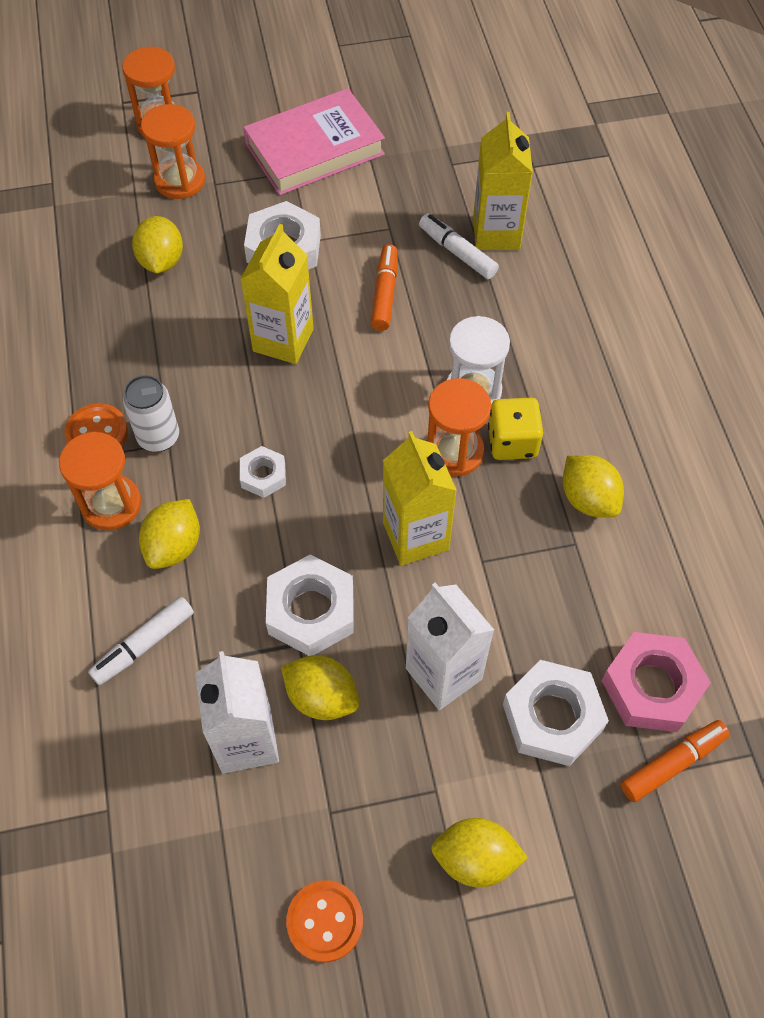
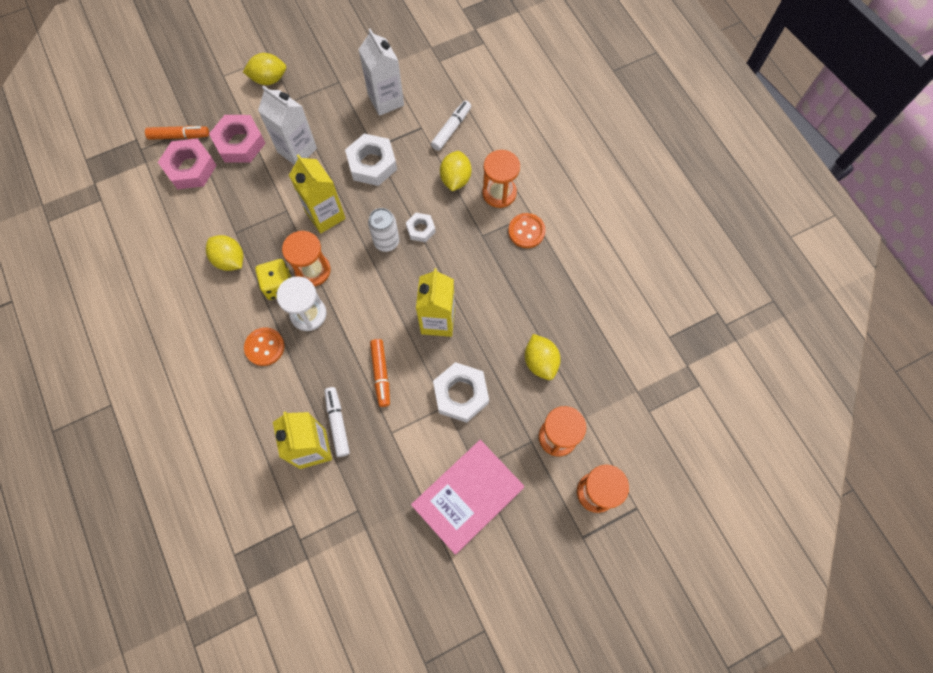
camera: 165 degrees right, 10 degrees up
(158, 437) = (489, 237): white can -> white can (386, 242)
(322, 697) = (355, 126): yellow lemon -> none
(325, 921) = (330, 44): orange button -> orange button (264, 347)
(457, 252) = (337, 423): white marker -> white marker turned 135 degrees counterclockwise
(552, 717) = (240, 143): white nut -> pink nut
(672, 763) = (179, 136): orange marker -> orange marker turned 135 degrees counterclockwise

